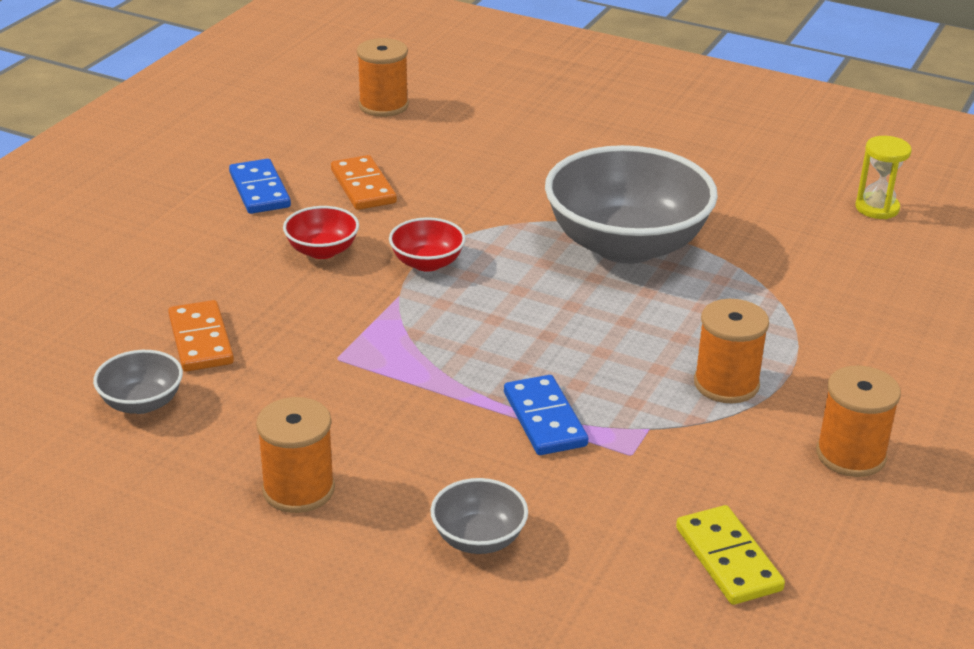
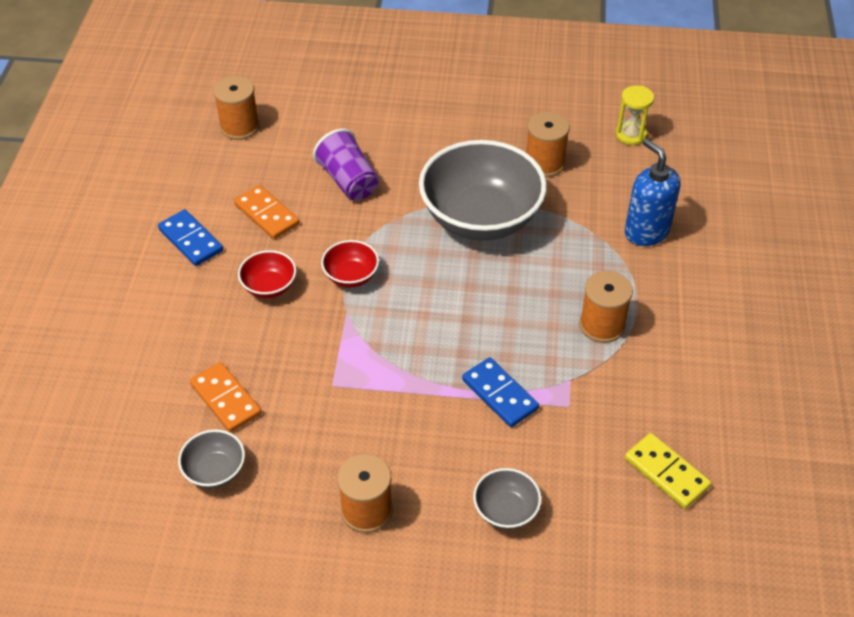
camera: 20 degrees left, 15 degrees up
(481, 177) = (348, 181): none -> purple cup
(844, 305) = (646, 232): none -> blue soap dispenser
(850, 455) = (703, 361): orange spool -> orange spool (544, 163)

